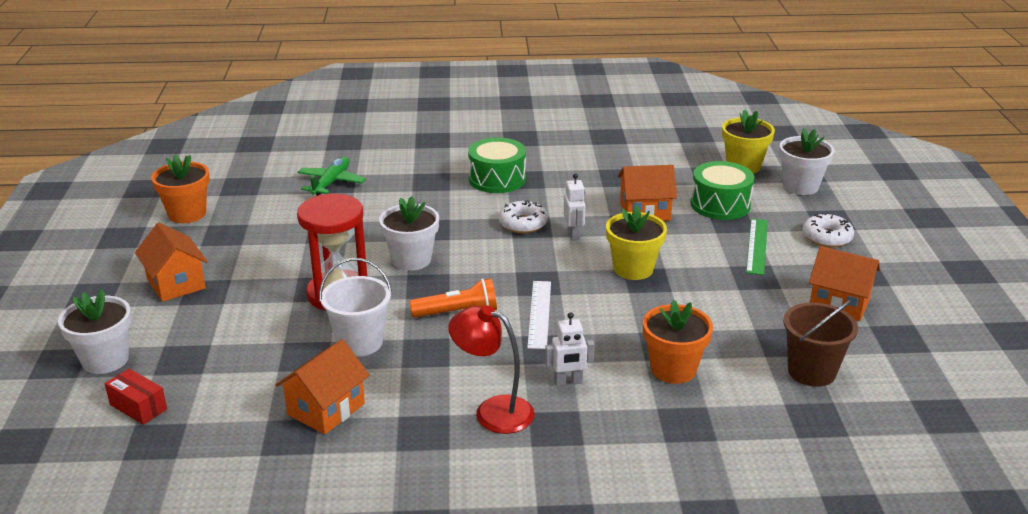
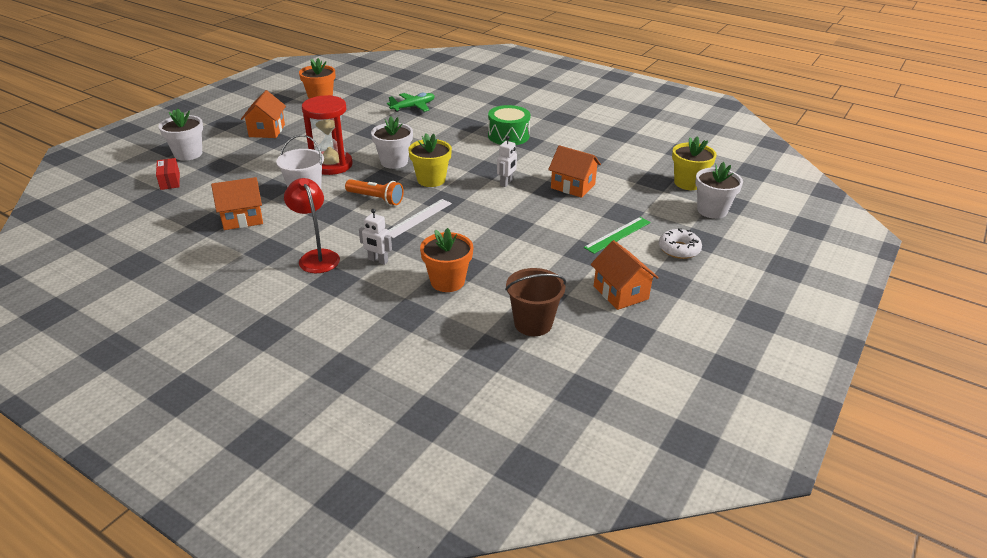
camera: 35 degrees right, 5 degrees up
(523, 224) = (485, 166): white donut -> none
(633, 269) = (512, 216): yellow flower pot -> yellow flower pot (431, 180)
(720, 204) = (632, 200): green drum -> none

